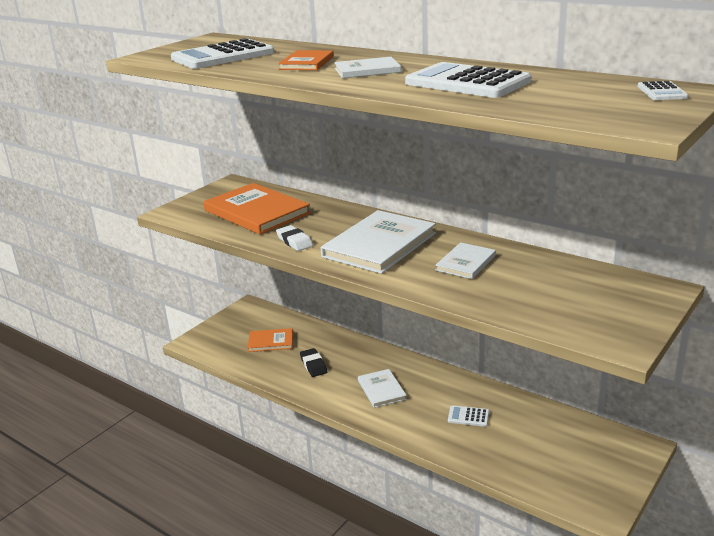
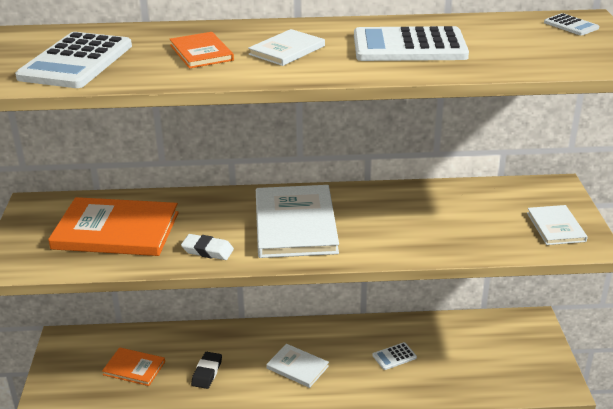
camera: 40 degrees left, 5 degrees up
(271, 342) = (134, 368): orange book -> orange book turned 60 degrees clockwise
(313, 365) = (207, 373): black eraser -> black eraser turned 75 degrees clockwise
(466, 263) = (392, 215): white book -> white book (555, 227)

